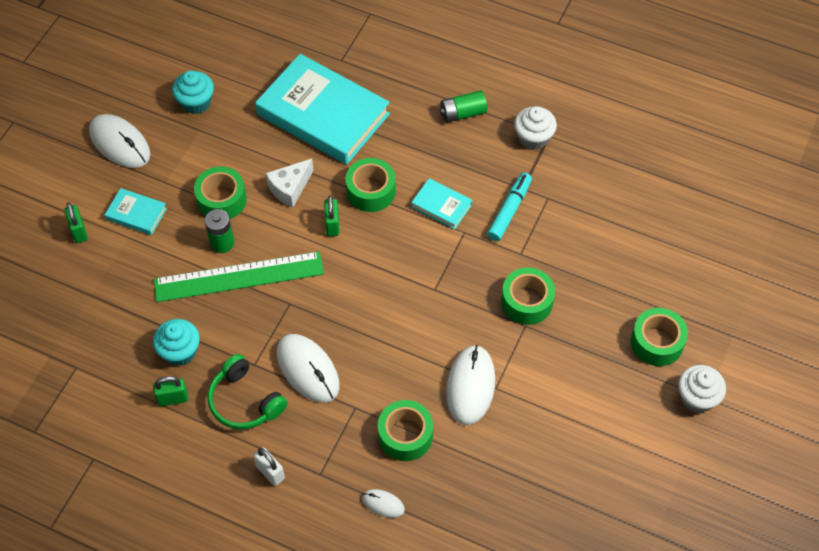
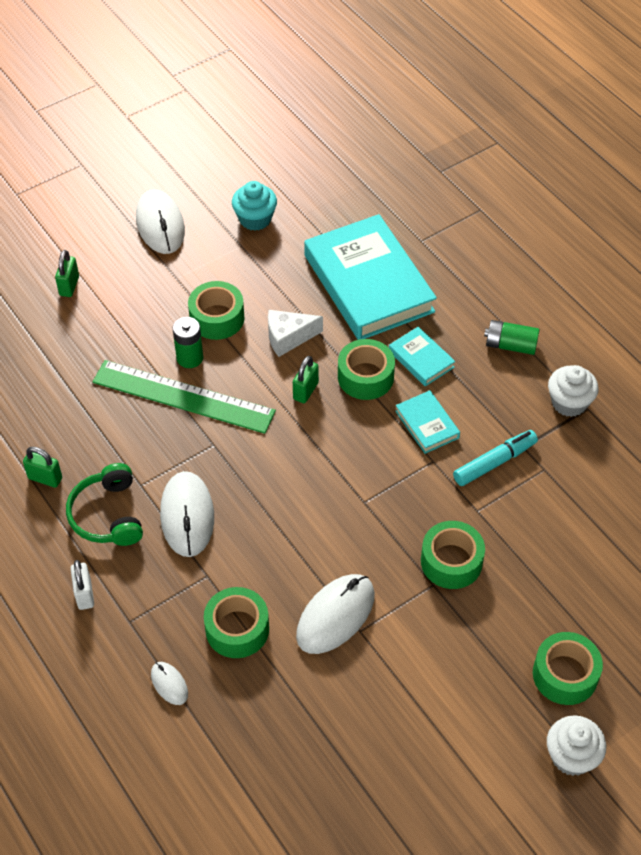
camera: 30 degrees right, 5 degrees down
(136, 214) = (130, 294): turquoise book -> turquoise book (421, 359)
(180, 351) = (81, 438): turquoise cupcake -> none

